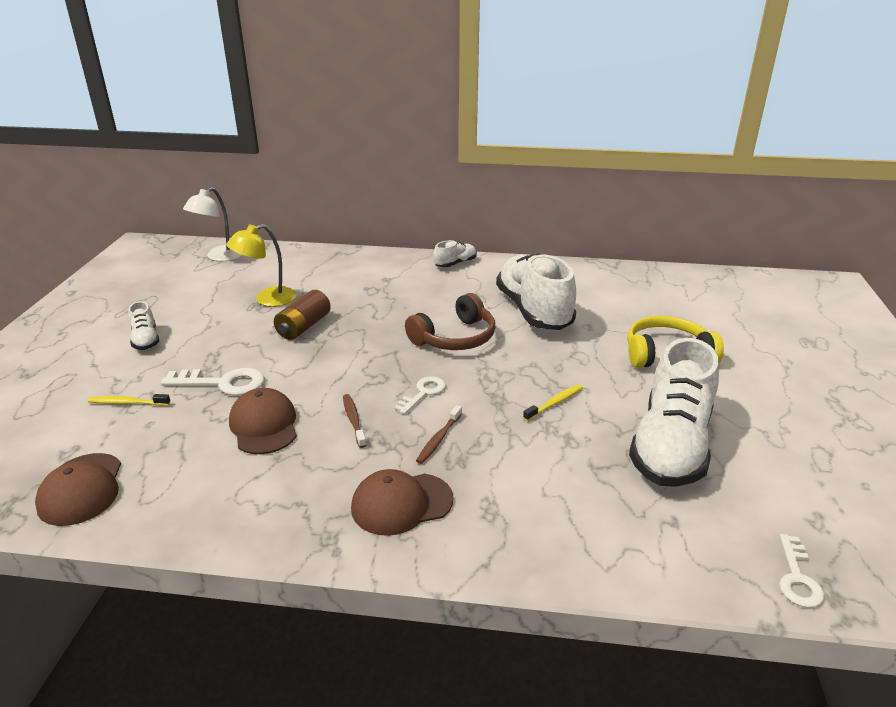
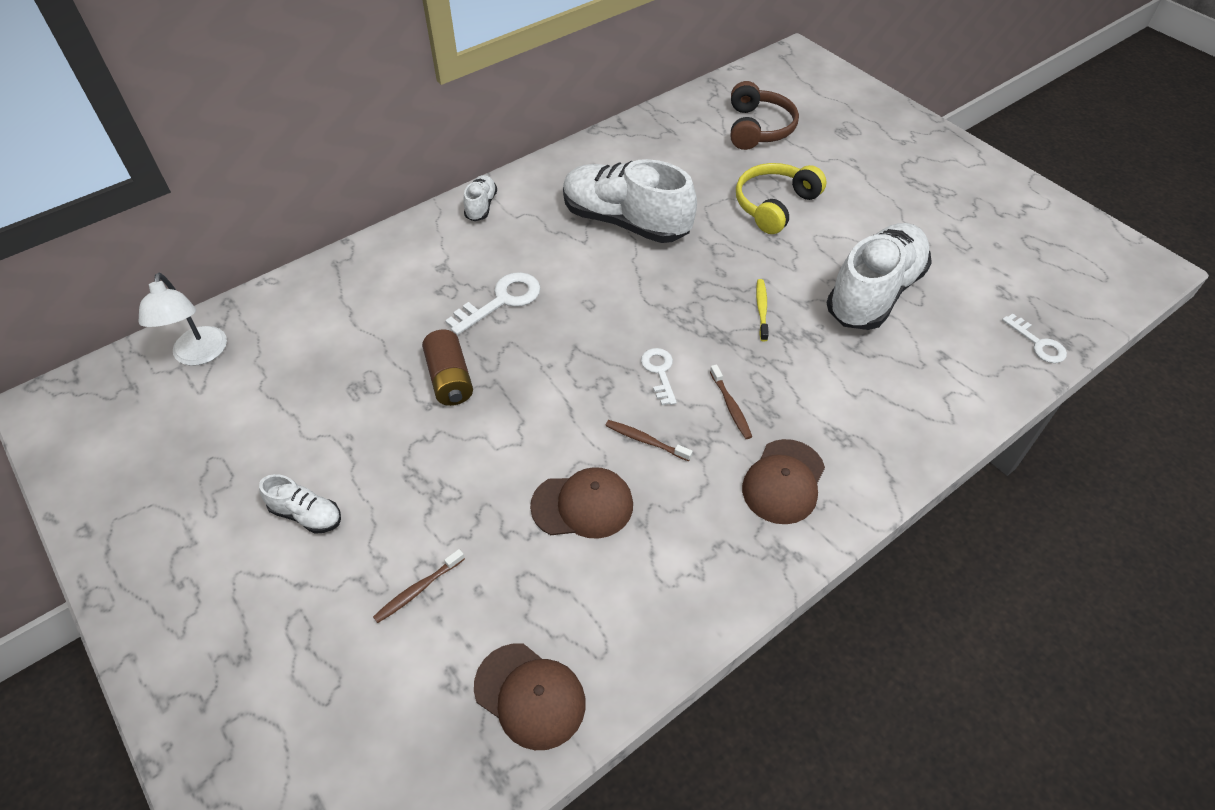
camera: 45 degrees left, 20 degrees up
(127, 403) = (418, 590): yellow toothbrush -> brown toothbrush
(223, 383) = (475, 496): white key -> white key (501, 301)
(264, 425) = (582, 505): brown cap -> brown cap turned 150 degrees clockwise
(267, 299) = (357, 373): yellow lamp -> none
(455, 338) = (603, 296): brown headphones -> brown headphones (758, 128)
(671, 446) = (874, 293): white shoe -> white shoe turned 120 degrees counterclockwise

